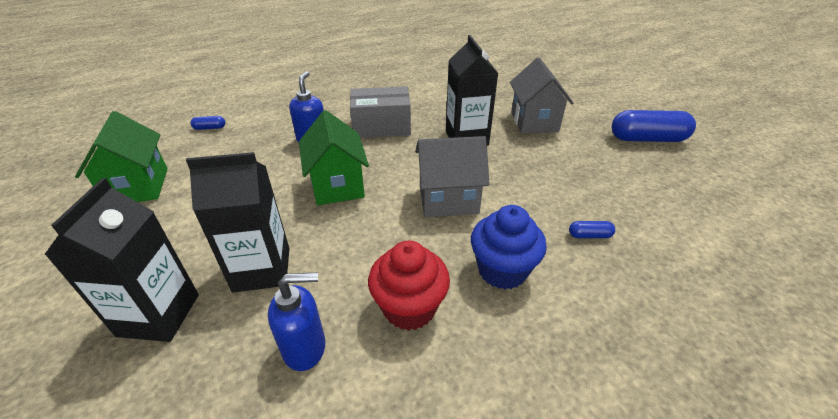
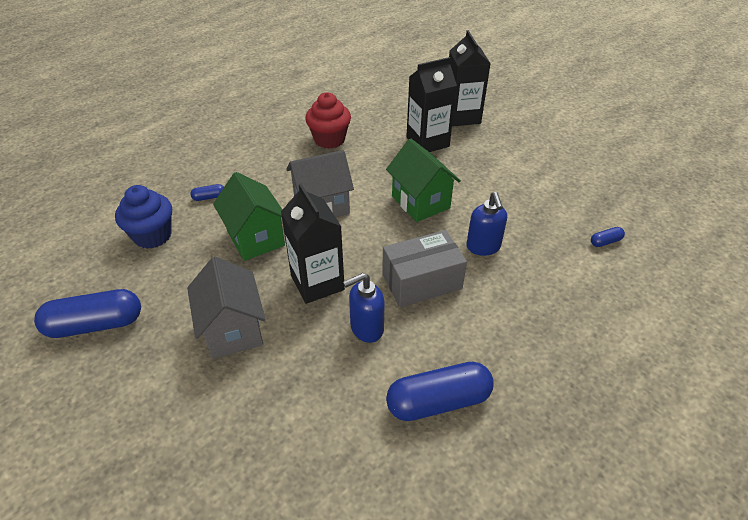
camera: 165 degrees right, 5 degrees up
(138, 187) = (577, 173): green house -> green house (255, 238)
(305, 348) = (376, 118): blue soap dispenser -> blue soap dispenser (366, 328)
(407, 80) = (438, 401): none -> blue capsule
(502, 270) = (276, 165): blue cupcake -> blue cupcake (152, 236)

